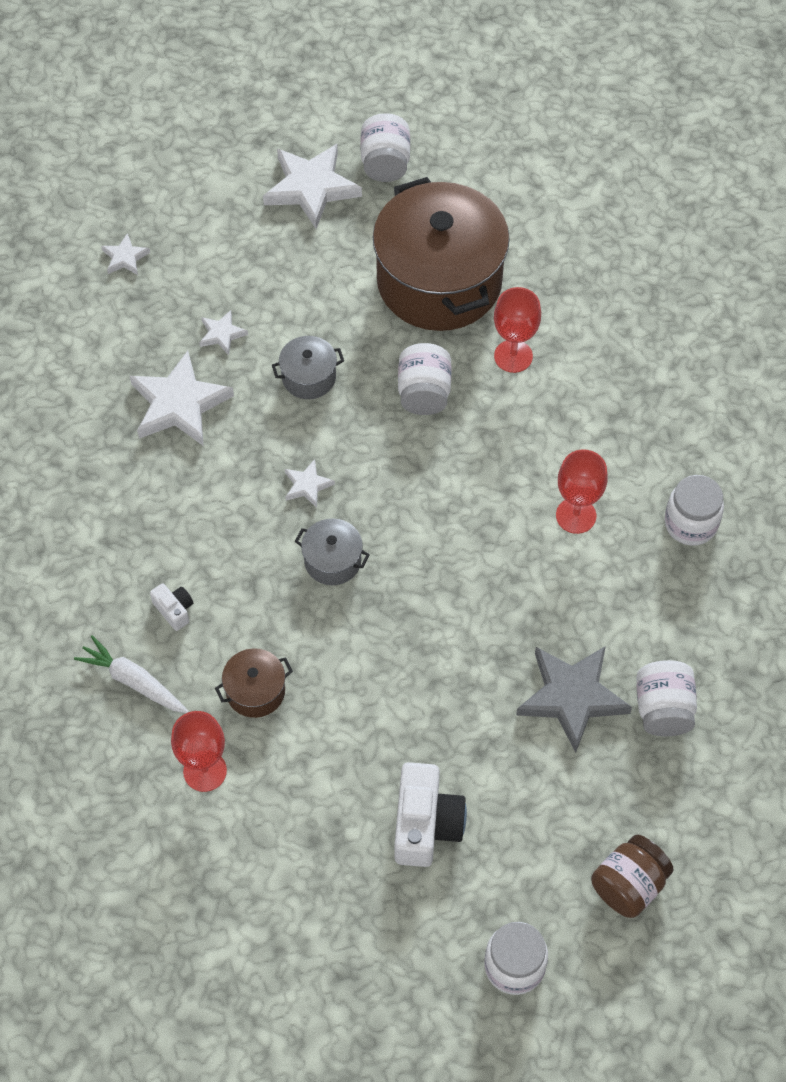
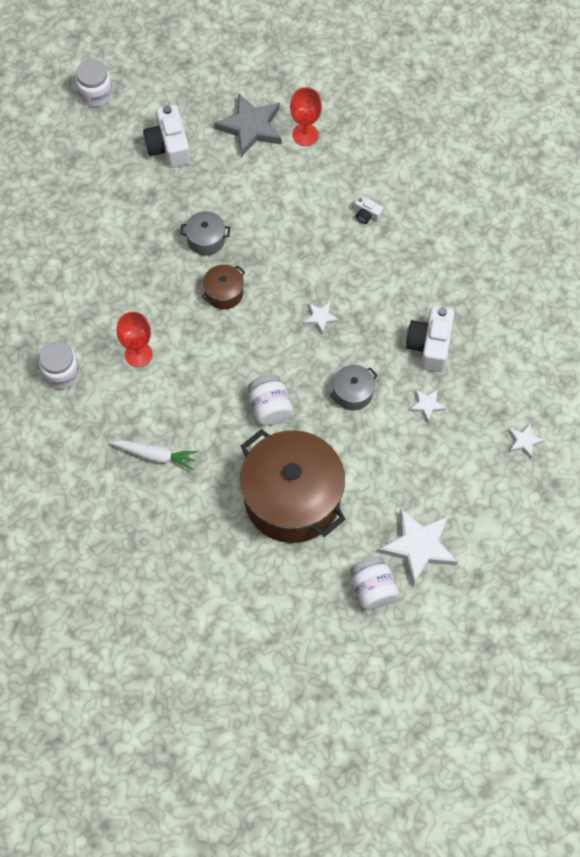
camera: 160 degrees right, 5 degrees up
(134, 681) = (370, 168): white carrot -> white carrot (155, 455)
(179, 404) = (430, 345): white star -> white camera
(255, 691) = (296, 185): brown pot -> brown pot (224, 293)
(332, 561) = (283, 275): grey pot -> grey pot (206, 239)
(513, 356) = (218, 456): red goblet -> none
(572, 697) = (106, 240): grey star -> grey star (251, 127)
(628, 885) = (44, 151): brown jar -> none
(663, 709) = (49, 251): white jar -> none

